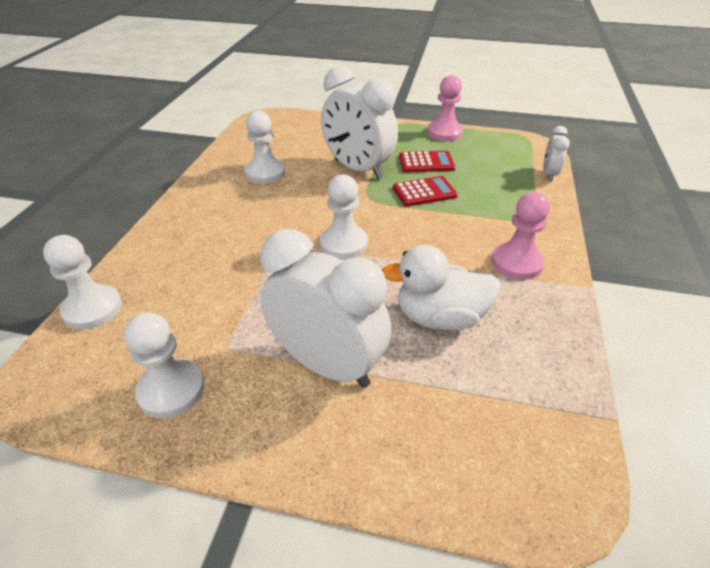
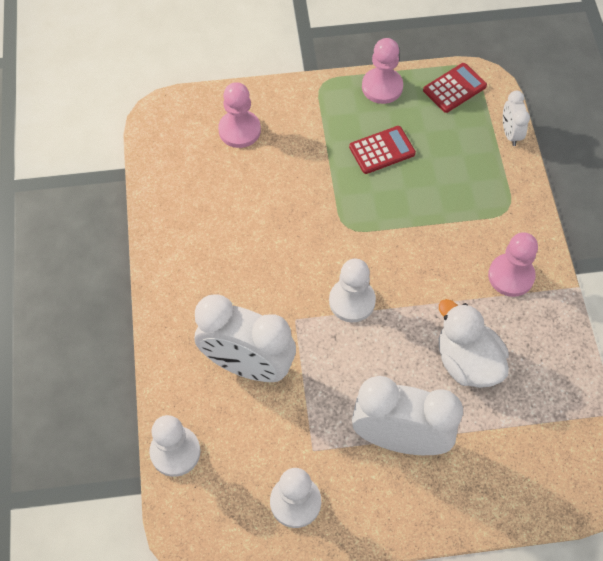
camera: 20 degrees left, 20 degrees up
(265, 173) = (221, 220): white pawn -> none
(317, 133) = (239, 130): none -> pink pawn
(358, 169) = (315, 183): white clock -> white clock (247, 365)
(424, 192) = (397, 201): red calculator -> red calculator (454, 88)
(440, 317) = (467, 361): white duck -> white duck turned 75 degrees clockwise

